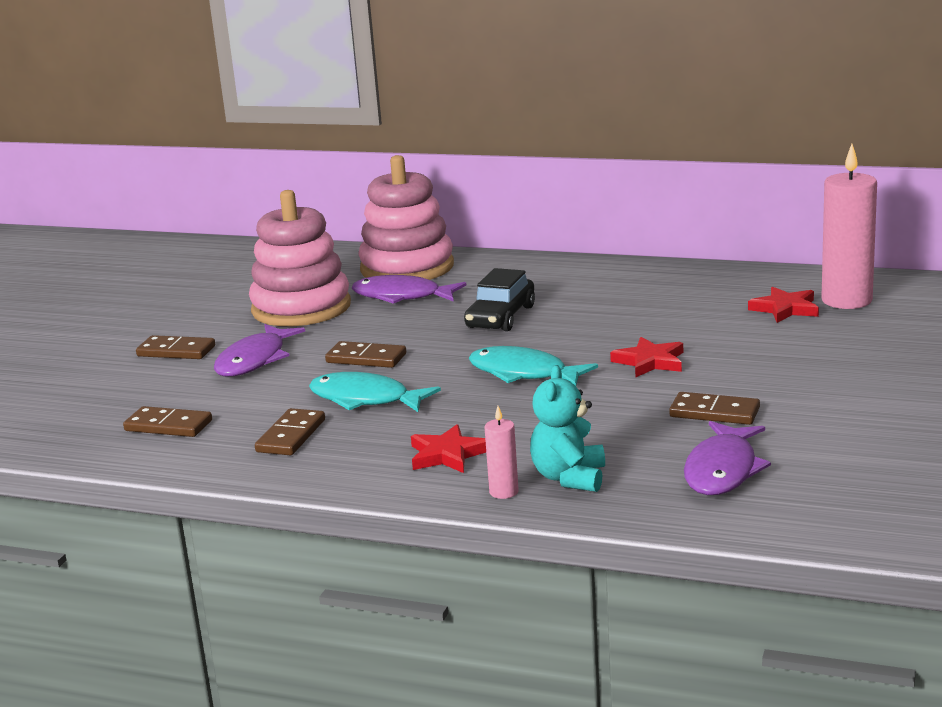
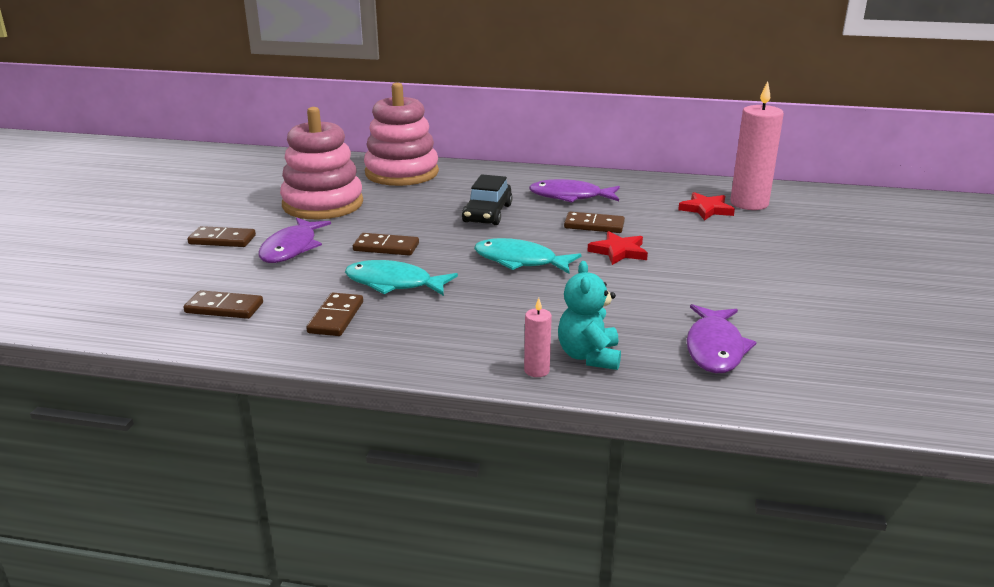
camera: 10 degrees left, 5 degrees up
(402, 296) = (403, 196): purple fish -> purple fish (570, 197)
(447, 454) = (477, 334): red star -> none
(714, 412) = (687, 296): brown domino -> brown domino (594, 225)

